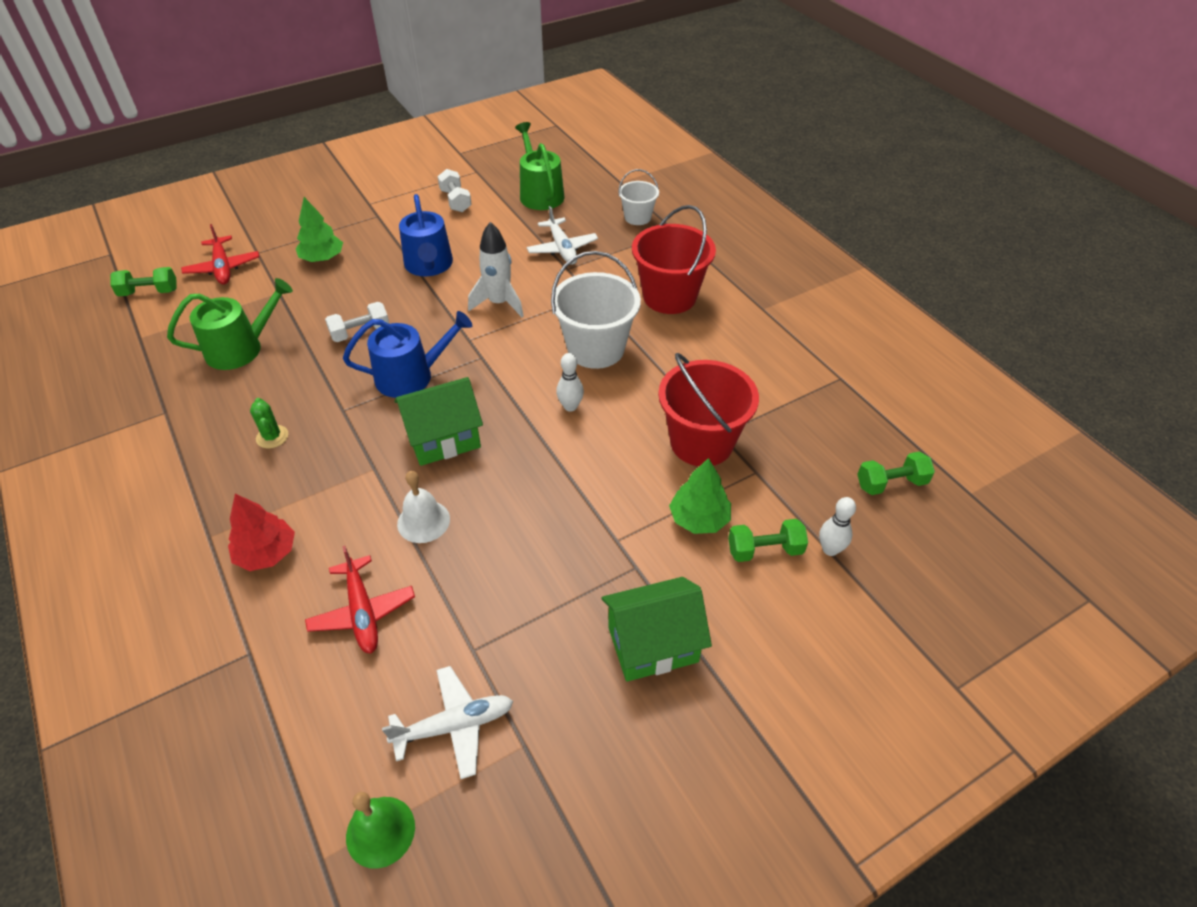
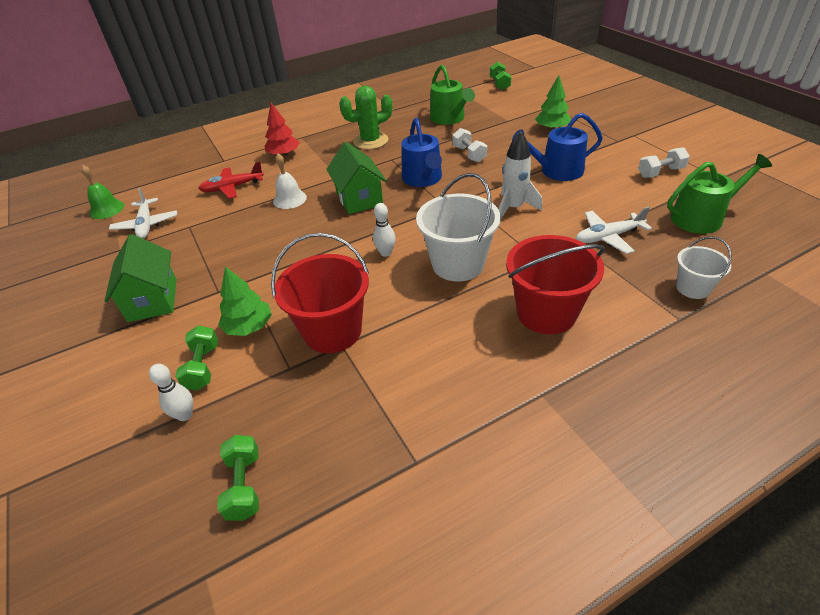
camera: 95 degrees right, 5 degrees down
(223, 267) = (530, 99): red plane -> none
(272, 437) = (370, 141): green cactus -> green cactus, size x1.85

